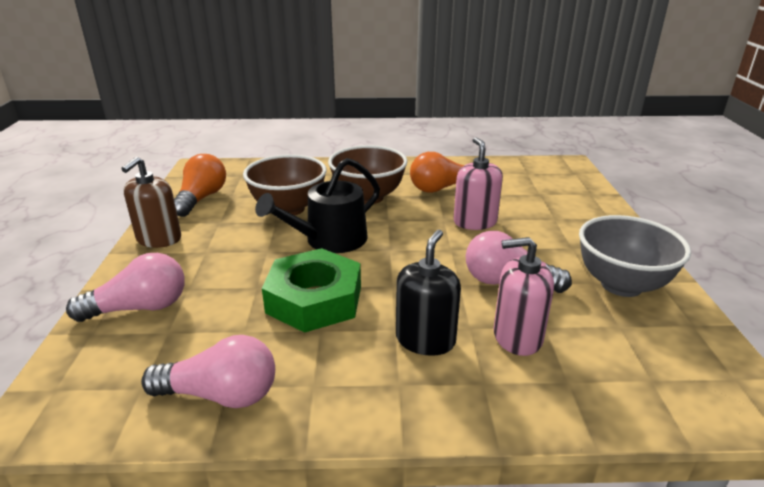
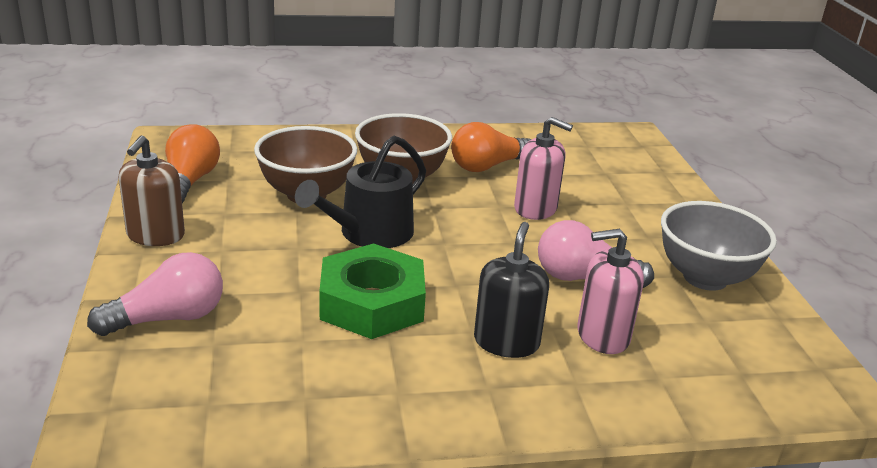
camera: 10 degrees left, 0 degrees up
(221, 395) = (300, 406): pink light bulb -> none
(475, 222) = (535, 208): pink soap dispenser -> pink soap dispenser turned 135 degrees clockwise

